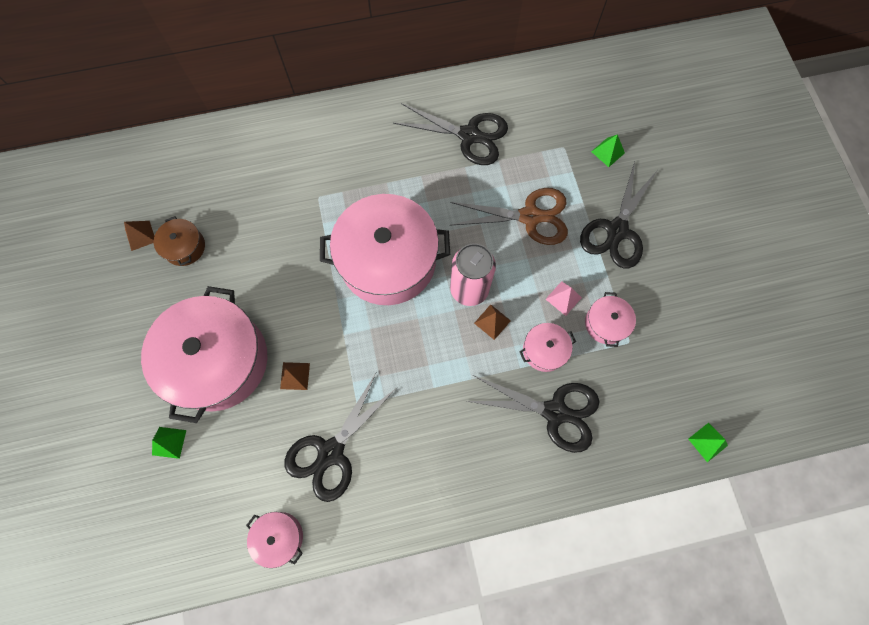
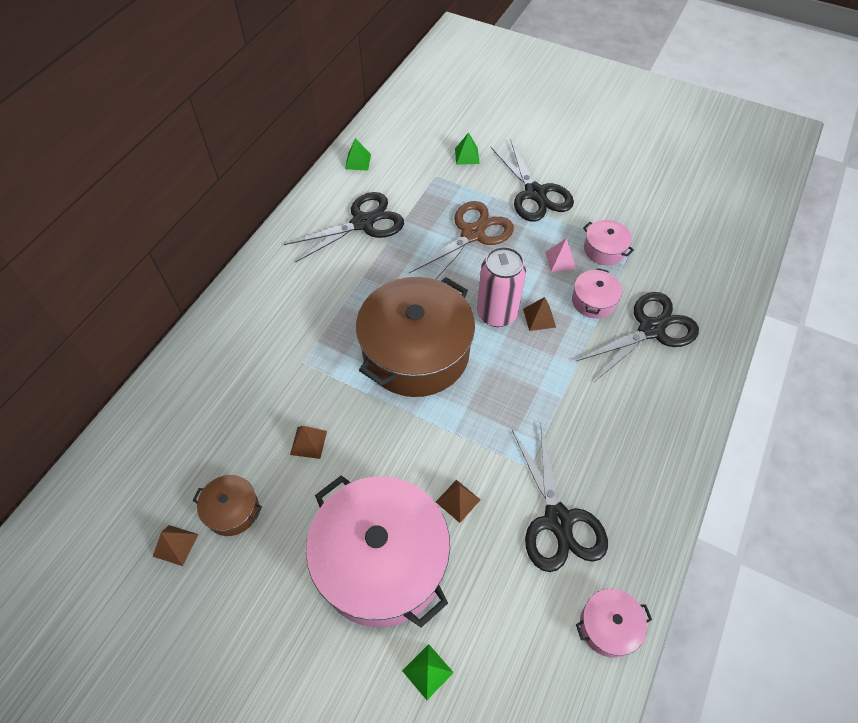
camera: 50 degrees left, 15 degrees down
(263, 251) = (308, 442): none -> brown pyramid
(388, 260) = (416, 352): pink pot -> brown pot
(707, 442) = (746, 256): green pyramid -> green pyramid (358, 161)

